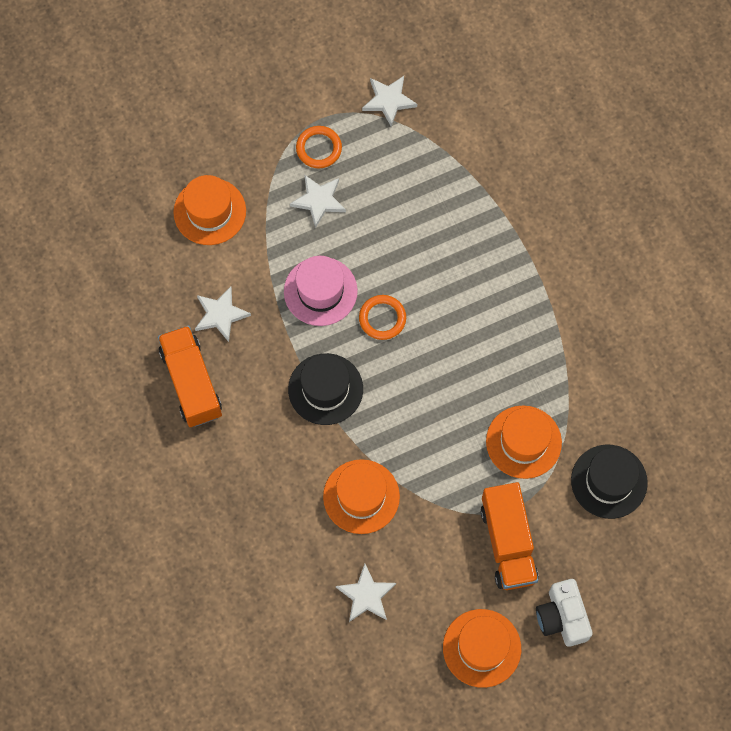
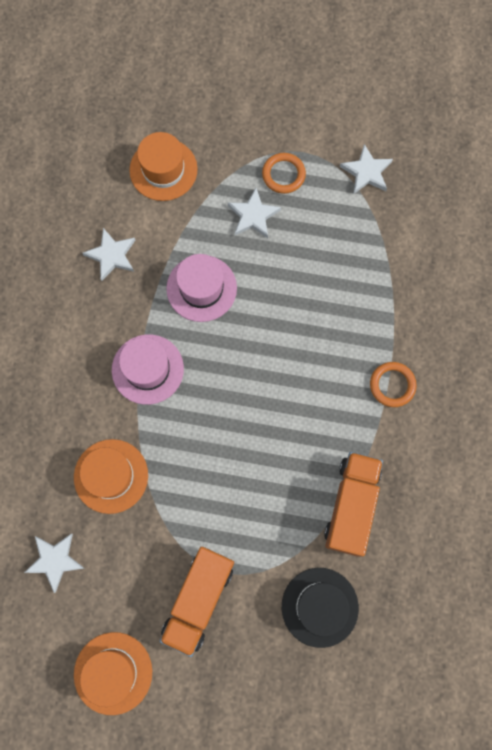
camera: 35 degrees right, 5 degrees up
(191, 383) = (50, 294): orange truck -> orange truck (351, 505)
(325, 389) = (147, 369): black hat -> pink hat
(382, 318) = (234, 342): orange ring -> orange ring (392, 385)
(523, 442) = (273, 523): orange hat -> none
(562, 617) = (197, 695): white camera -> none

